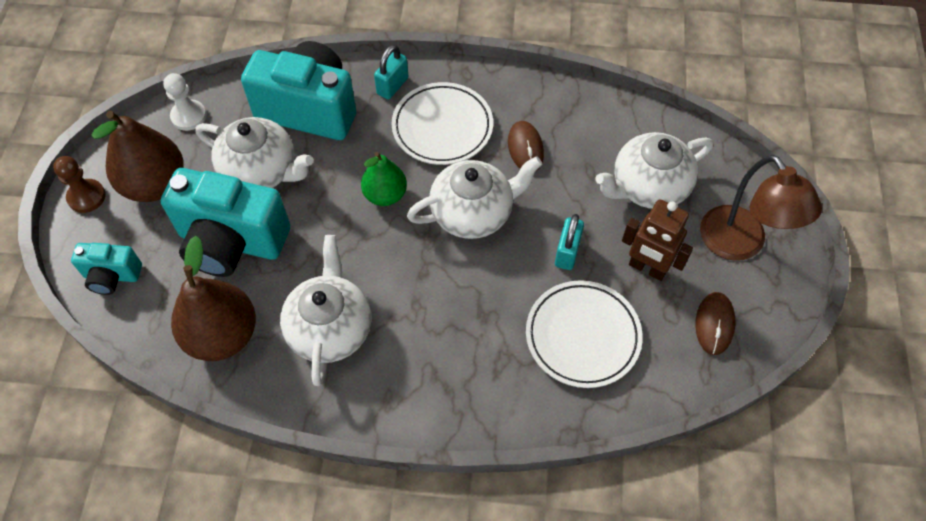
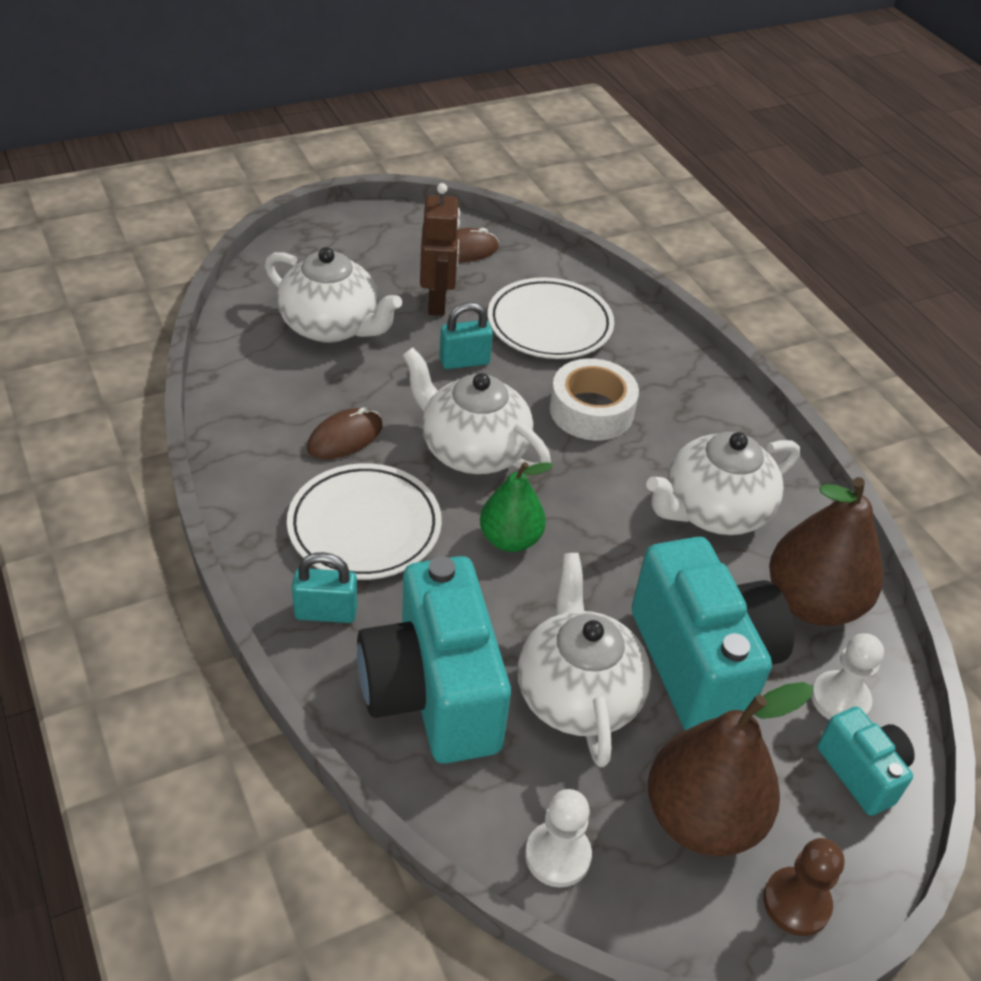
camera: 125 degrees left, 15 degrees down
(155, 299) = (840, 699): none -> white pawn
(469, 308) = (591, 410): none -> white tape
(740, 245) = (360, 252): brown lamp -> none

